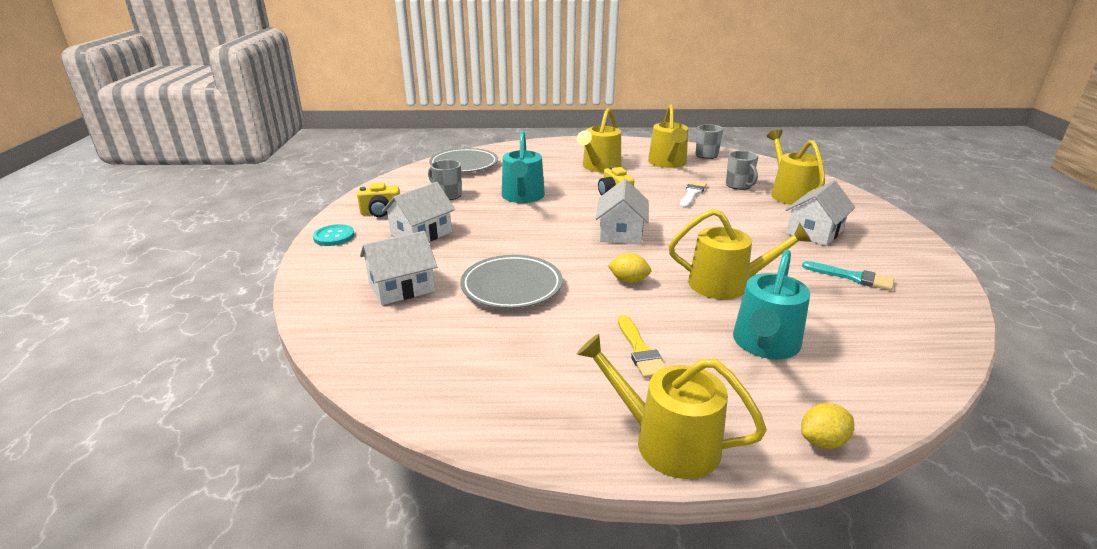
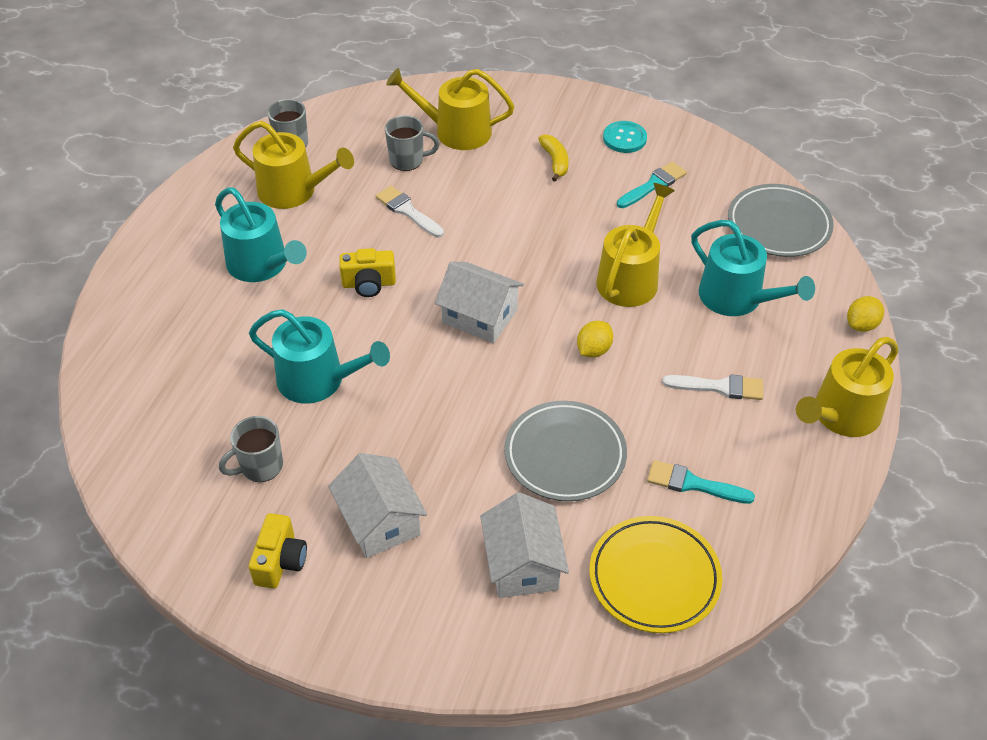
camera: 70 degrees left, 20 degrees up
(334, 236) = (337, 630): turquoise button -> turquoise button (624, 138)
(404, 347) = (654, 578): none -> yellow plate
(464, 165) = (144, 421): grey plate -> grey plate (778, 225)
(515, 353) = (693, 484): none -> turquoise brush
(599, 167) = (262, 265): yellow watering can -> turquoise watering can
(640, 350) = (719, 387): yellow brush -> white brush
(814, 232) = (555, 161): white house -> yellow banana
(822, 441) = (861, 325): yellow lemon -> yellow lemon turned 45 degrees clockwise

